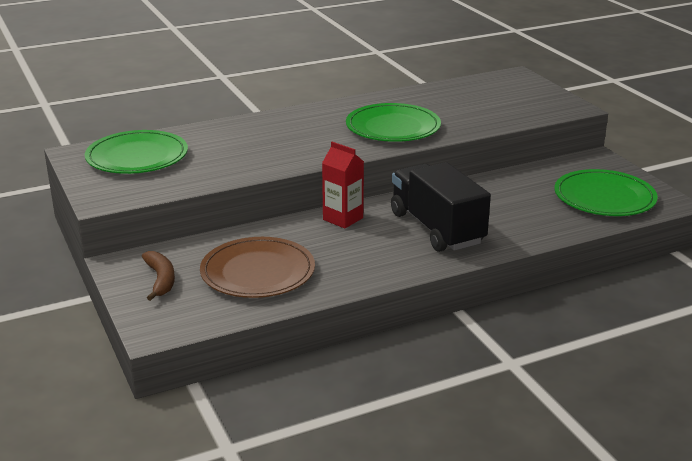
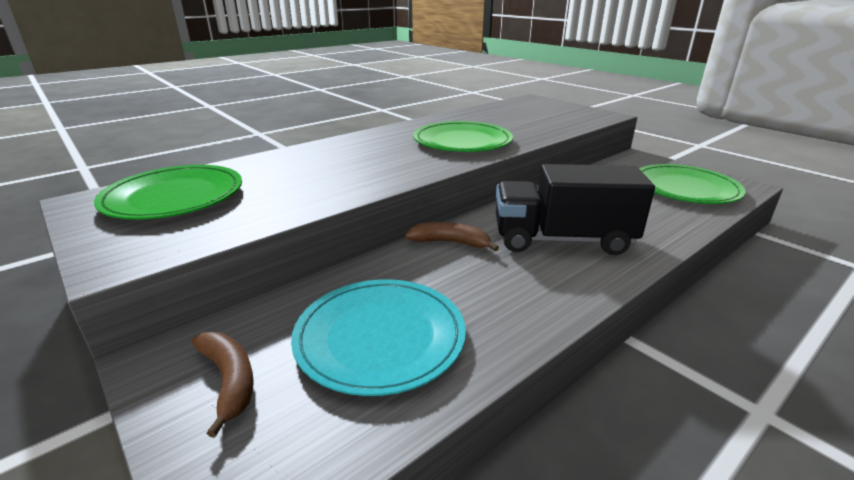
camera: 15 degrees left, 0 degrees up
(258, 272) = (380, 337): brown plate -> turquoise plate
(343, 219) = (450, 242): red carton -> brown banana
(437, 228) = (562, 240): black truck -> black truck turned 45 degrees counterclockwise

